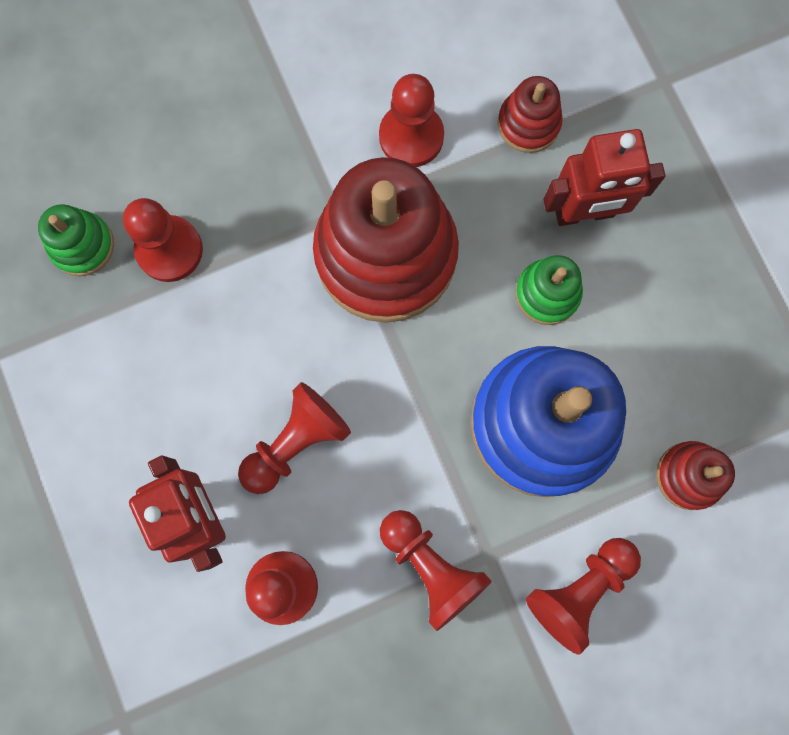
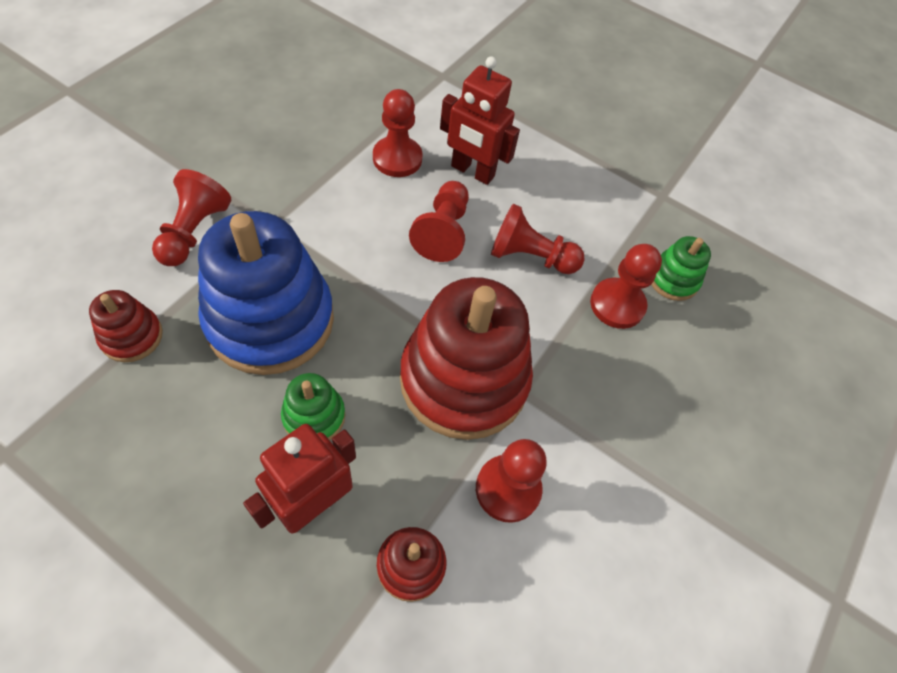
camera: 140 degrees right, 20 degrees down
(431, 567) = (308, 204): red pawn -> red pawn (530, 257)

